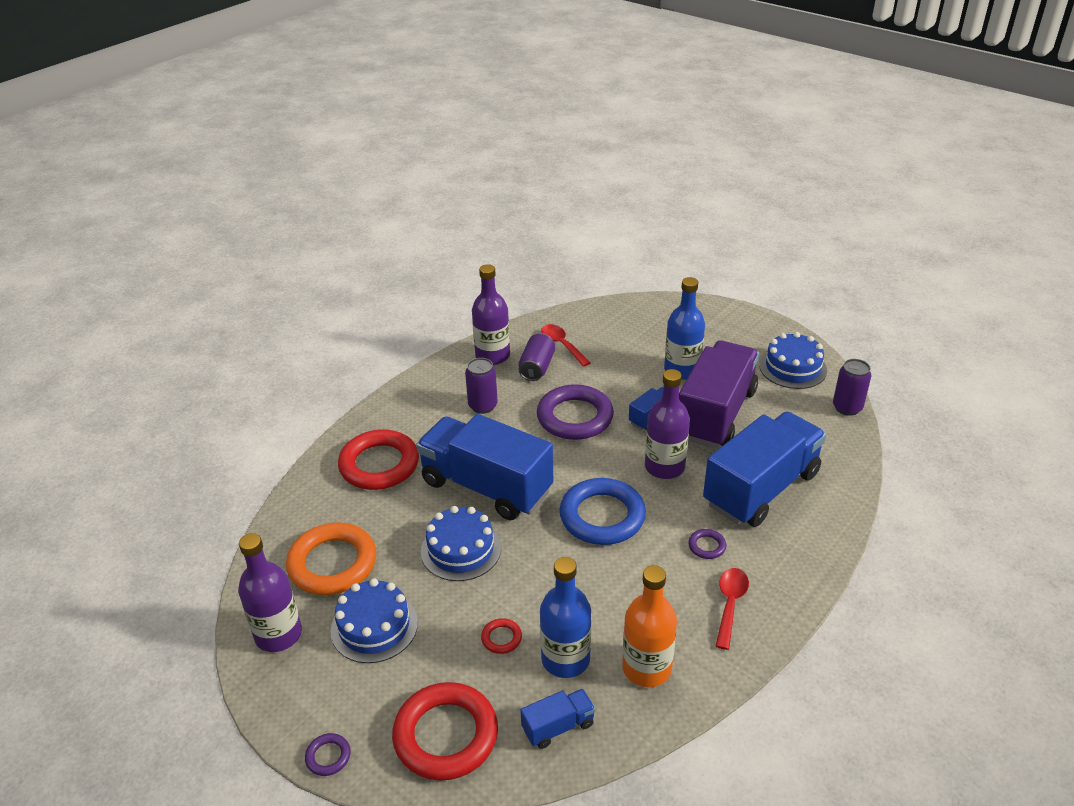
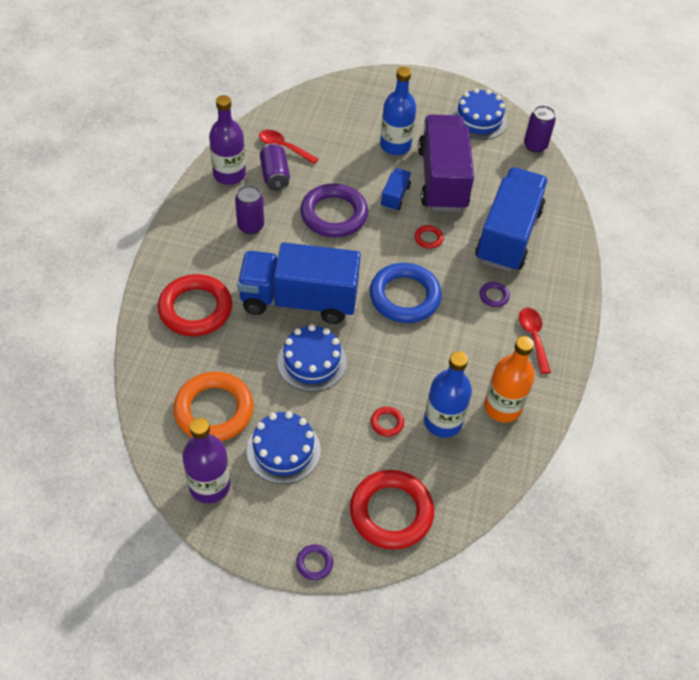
camera: 30 degrees left, 15 degrees up
(558, 726) = (466, 474): blue truck -> none
(664, 467) = (428, 238): purple bottle -> red ring

